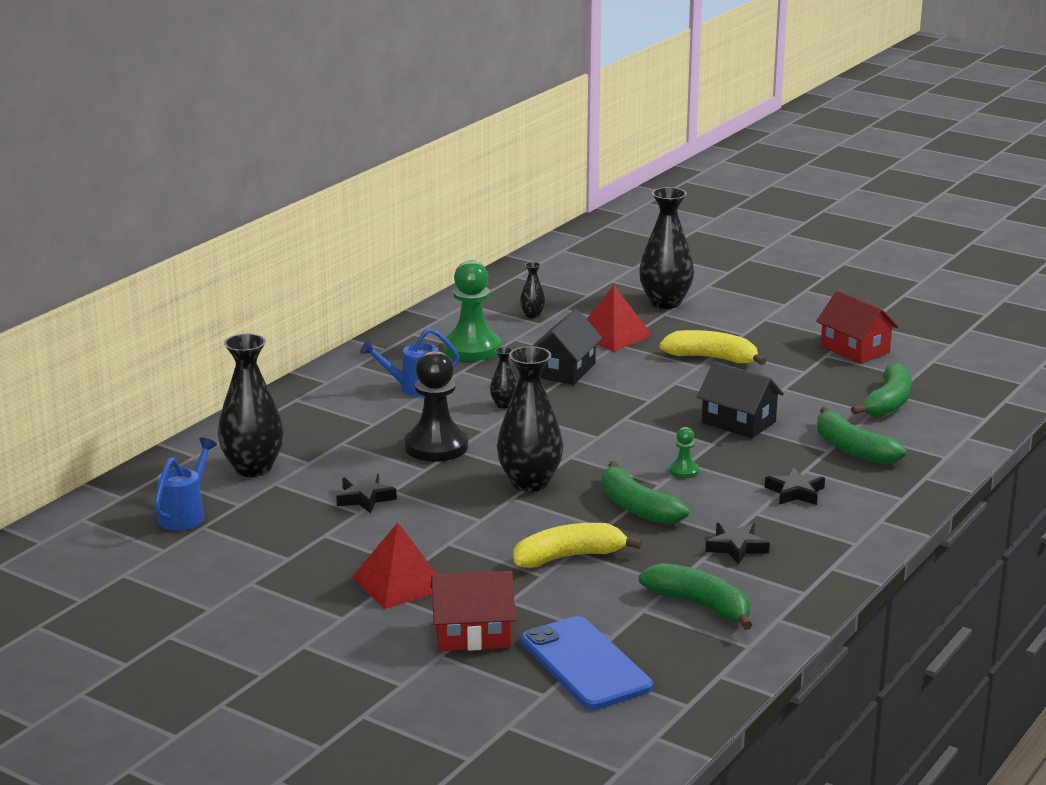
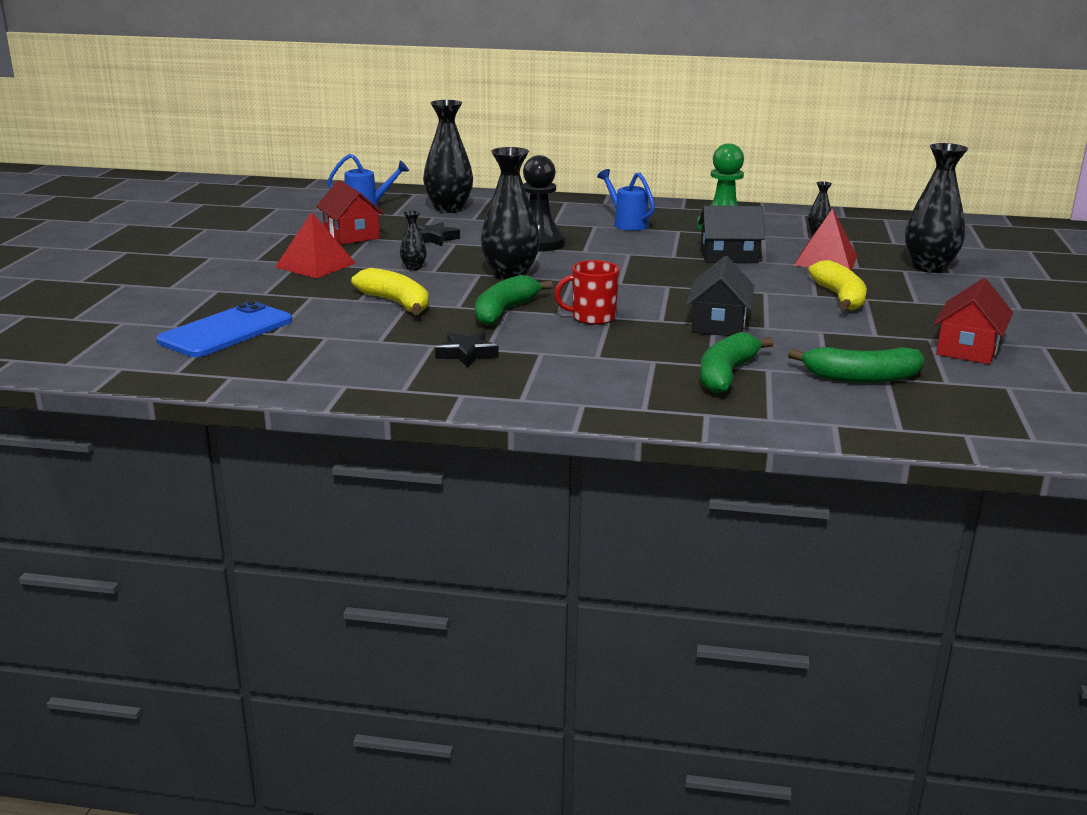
camera: 65 degrees right, 0 degrees up
(472, 634) = (252, 294): red house -> red house (351, 235)
(504, 405) = (636, 249): black vase -> black vase (413, 267)
(683, 471) = (592, 317): green pawn -> red mug
(700, 605) = (348, 355): green banana -> none
(795, 492) = (601, 362): black star -> none

